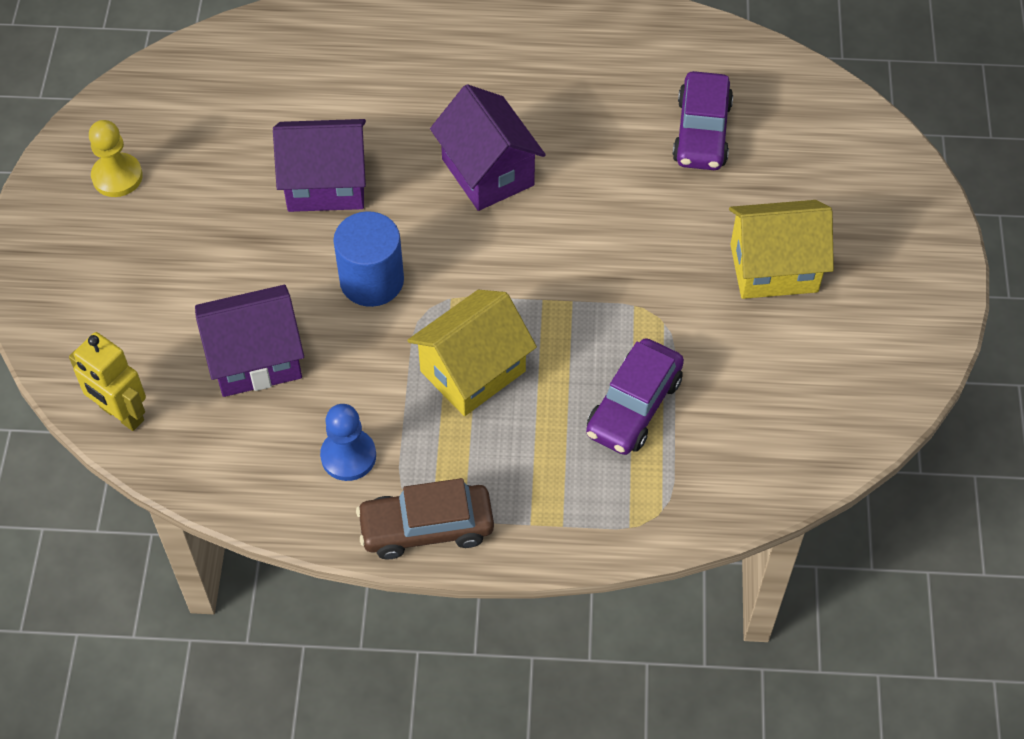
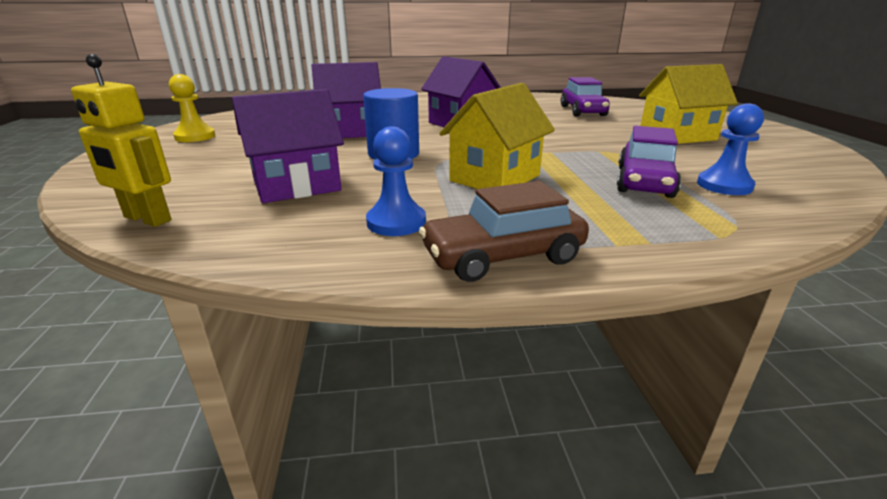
camera: 10 degrees left, 30 degrees down
(715, 429) = (724, 185): none -> blue pawn

